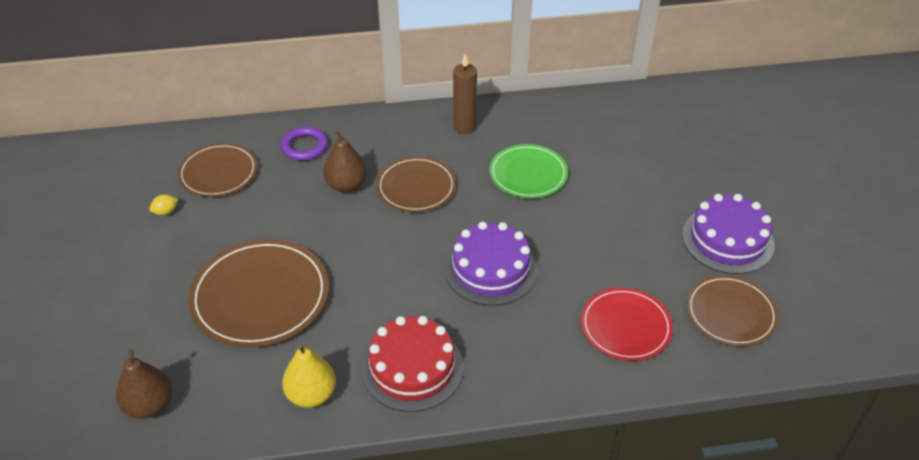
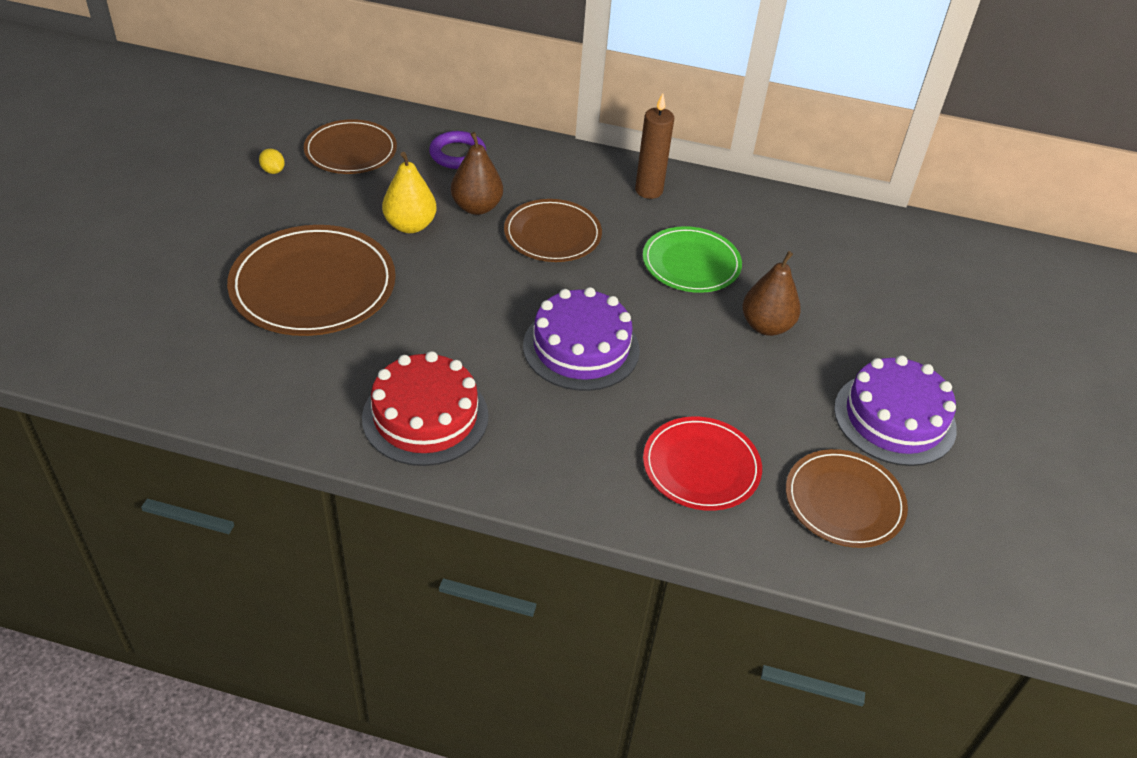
camera: 20 degrees right, 0 degrees up
(150, 405) = (134, 349): brown pear -> brown pear (766, 326)
(166, 212) = (273, 171): yellow lemon -> yellow lemon turned 60 degrees clockwise
(311, 395) = (300, 402): yellow pear -> yellow pear (410, 225)

